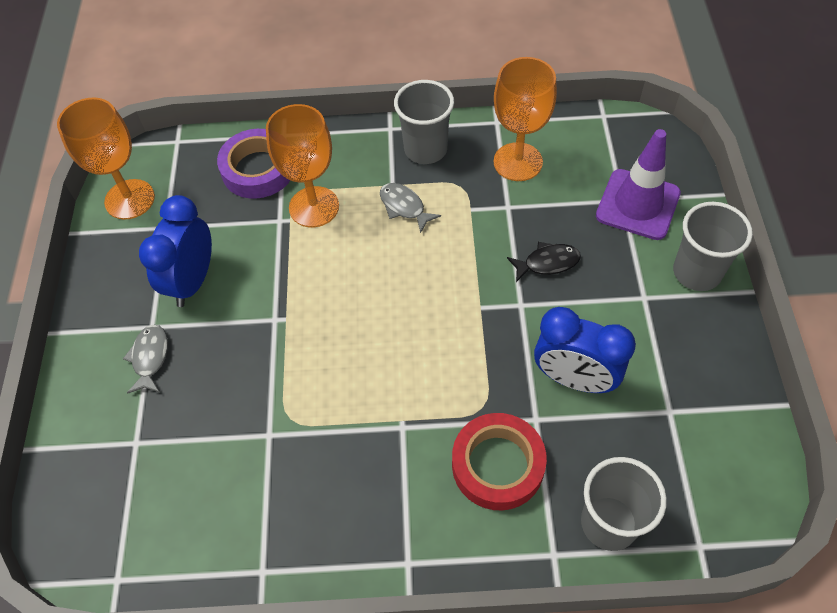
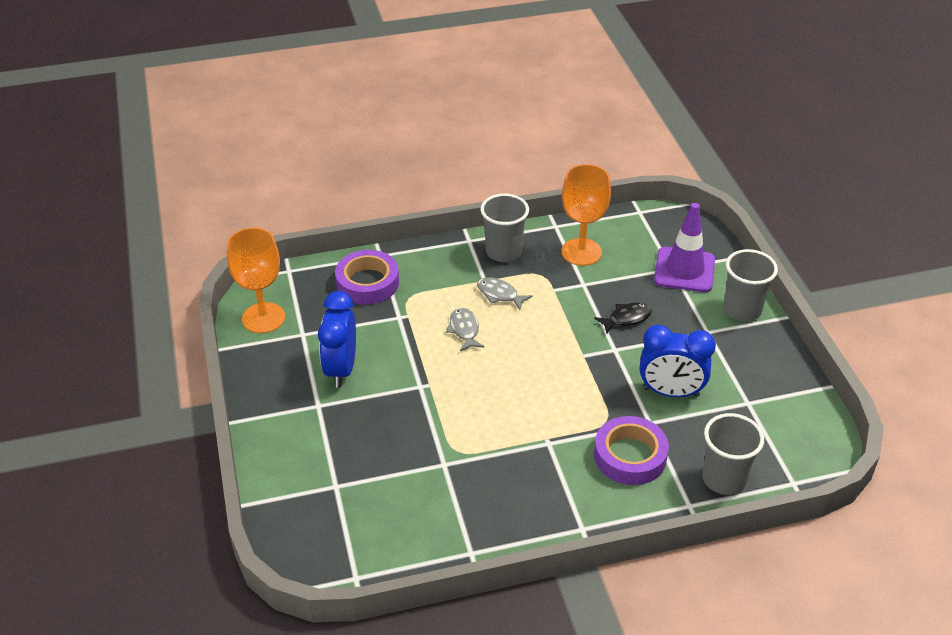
camera: 15 degrees left, 15 degrees down
(150, 358) = (325, 427): grey fish -> grey fish (464, 330)
(314, 207) = (424, 304): orange goblet -> none
(497, 465) = (630, 456): red tape -> purple tape

